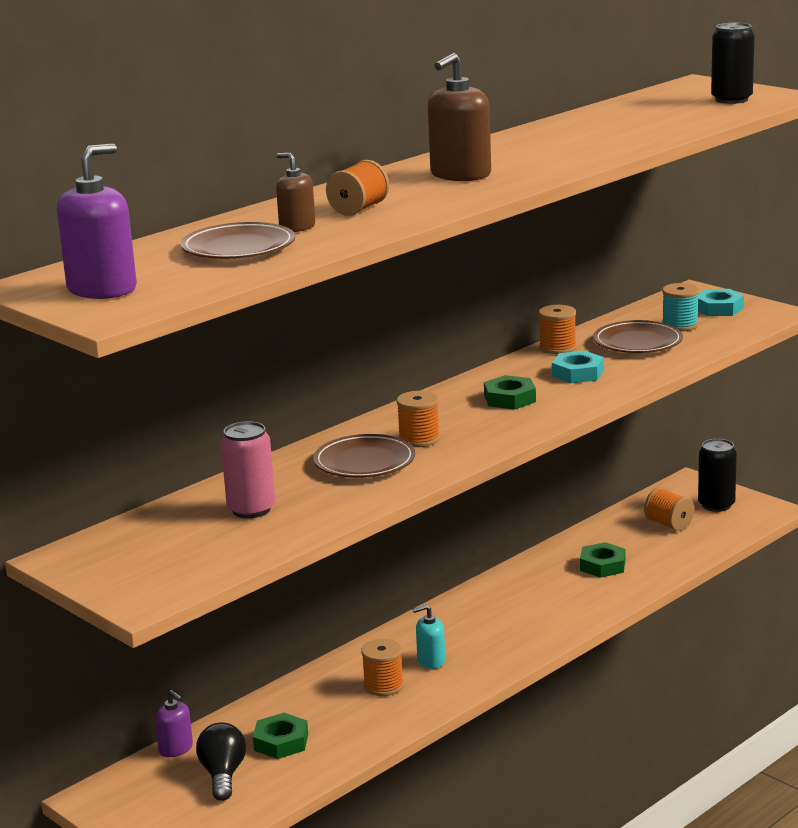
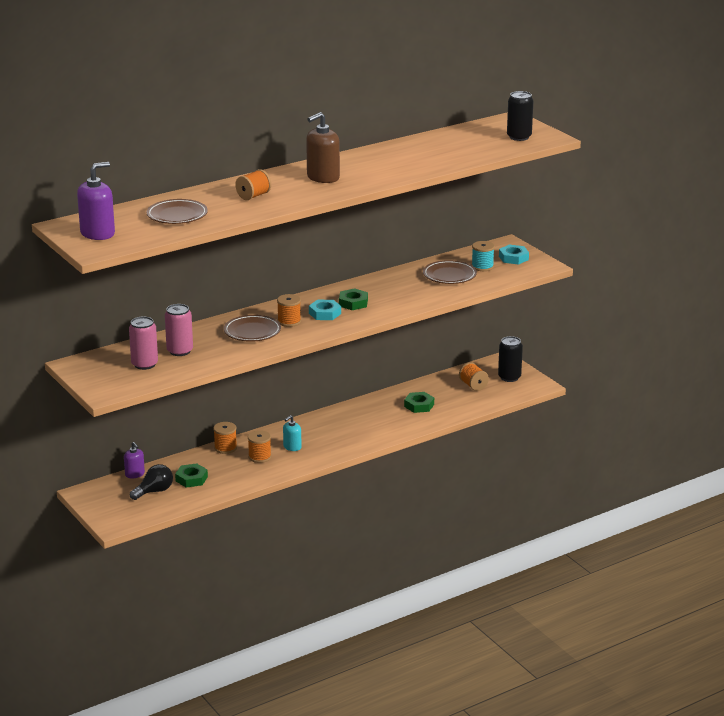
camera: 10 degrees right, 5 degrees up
(197, 540) = (144, 364): none -> pink can
(223, 775) = (154, 491): black light bulb -> black light bulb turned 45 degrees clockwise
(297, 227) = (214, 204): brown soap dispenser -> none
(431, 661) = (292, 447): turquoise soap dispenser -> turquoise soap dispenser turned 45 degrees counterclockwise
(557, 348) = (401, 272): orange spool -> orange spool (225, 448)
(578, 373) = (401, 291): turquoise nut -> turquoise nut (325, 313)

